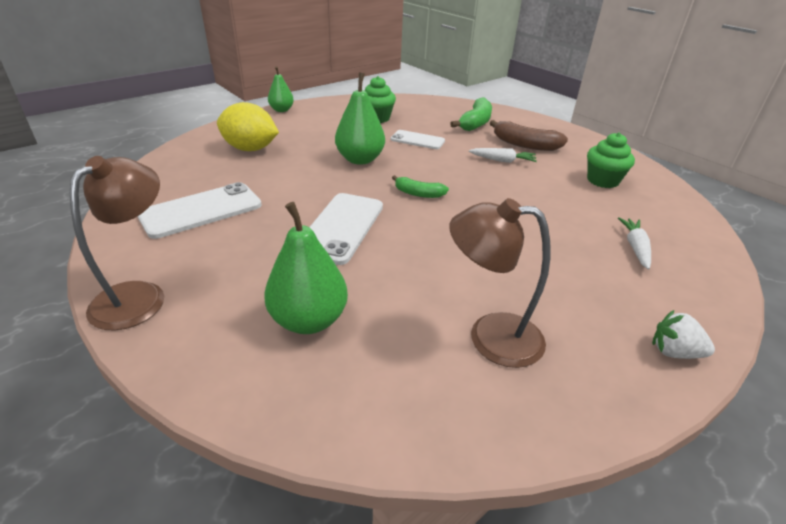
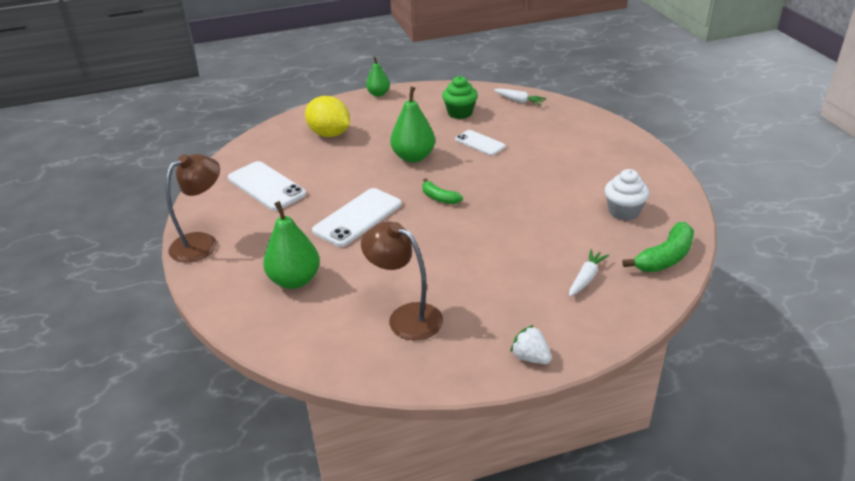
camera: 25 degrees right, 0 degrees up
(201, 210) = (266, 186): white phone -> white phone turned 60 degrees clockwise
(475, 123) = (553, 130): green banana -> green banana (665, 258)
(502, 161) = (543, 176): white carrot -> white carrot (519, 101)
(524, 145) = (582, 161): brown banana -> none
(602, 180) = (623, 211): green cupcake -> white cupcake

